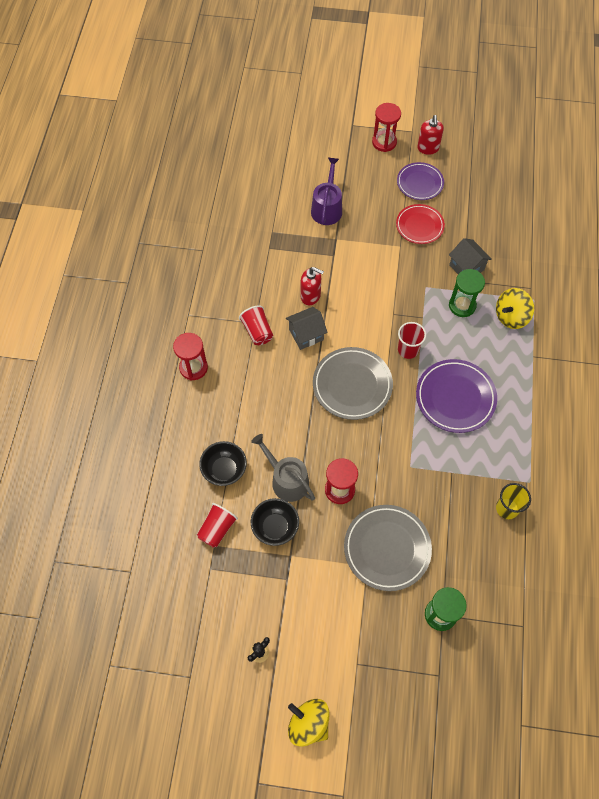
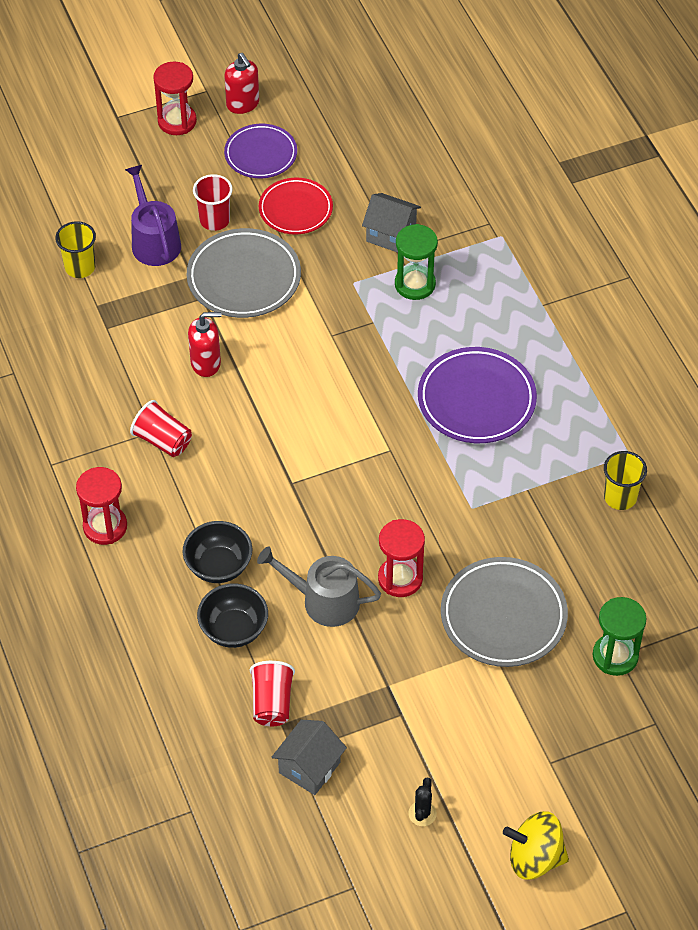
camera: 30 degrees left, 10 degrees down
(275, 527) = (346, 663): black bowl -> black bowl (218, 566)
(277, 205) = (80, 267): none -> yellow cup
(306, 334) = (232, 414): grey house -> grey house (309, 767)
(352, 385) = (334, 447): grey plate -> grey plate (244, 278)
(408, 350) = (379, 370): red cup -> red cup (214, 220)
(511, 316) = (486, 269): yellow spinning top -> none

